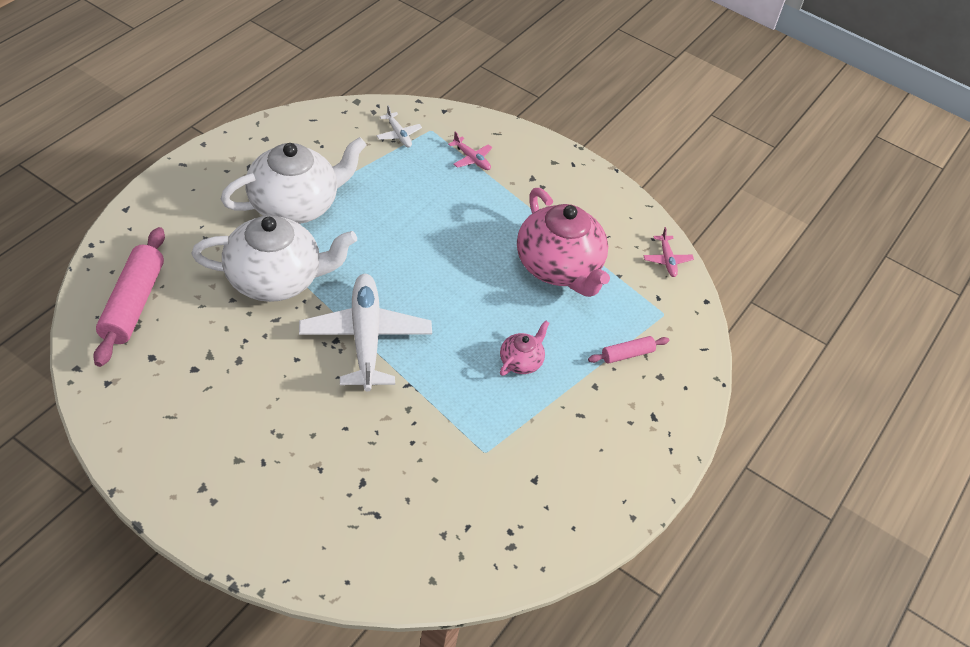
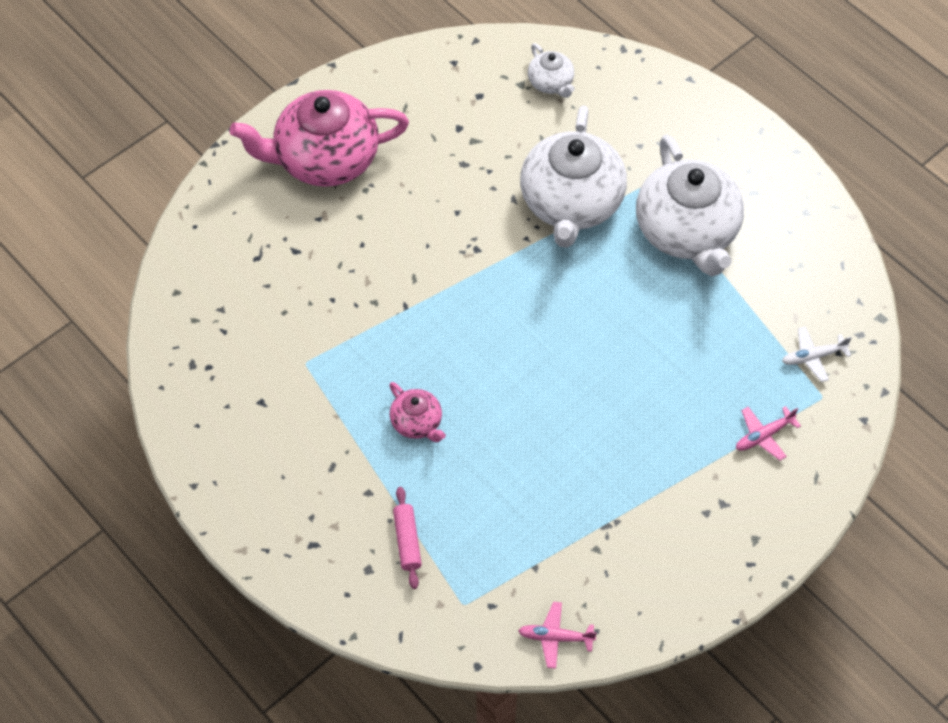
camera: 110 degrees right, 10 degrees up
(133, 304) = (551, 83): pink rolling pin -> white teapot
(365, 338) = (474, 276): white plane -> none
(559, 267) = (556, 498): pink teapot -> pink teapot (325, 159)

